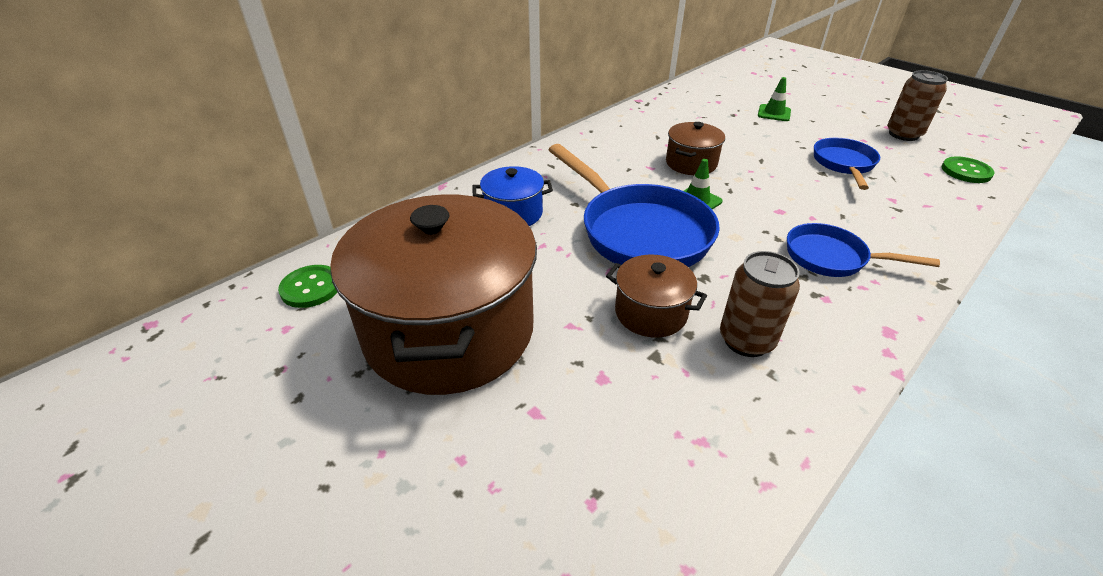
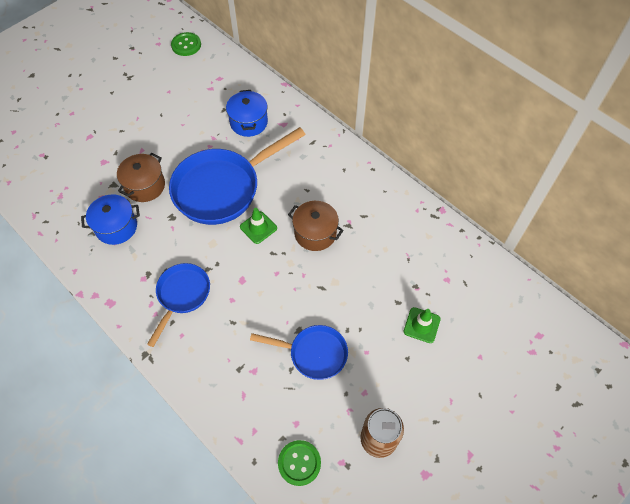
camera: 90 degrees right, 20 degrees up
(449, 331) = (145, 102): brown pot -> none
(746, 340) = (116, 227): brown can -> blue pot

